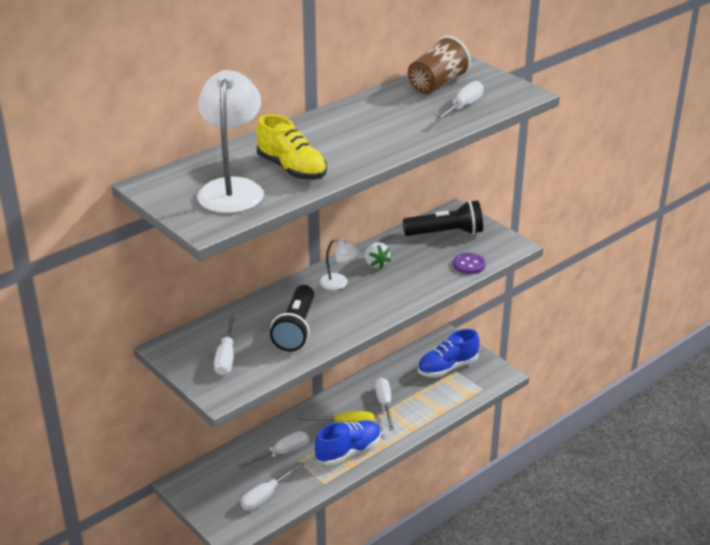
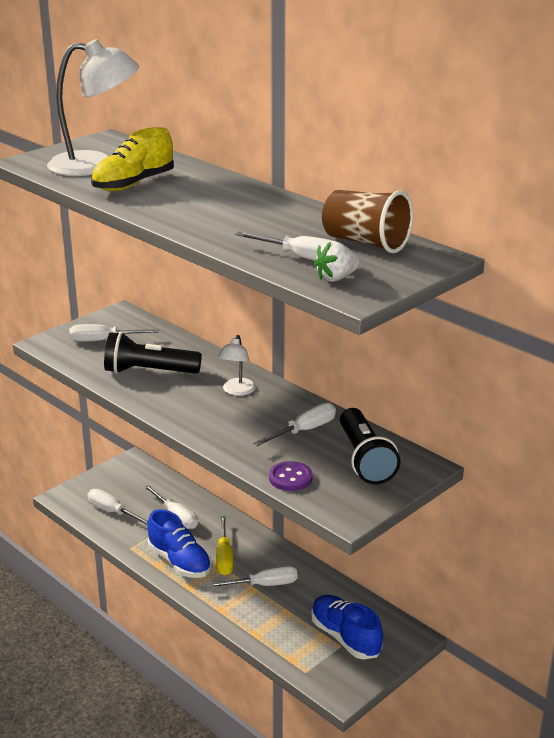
camera: 85 degrees right, 5 degrees down
(376, 264) = (281, 412): white strawberry -> white strawberry (336, 278)
(405, 255) = (304, 430): none -> white screwdriver

